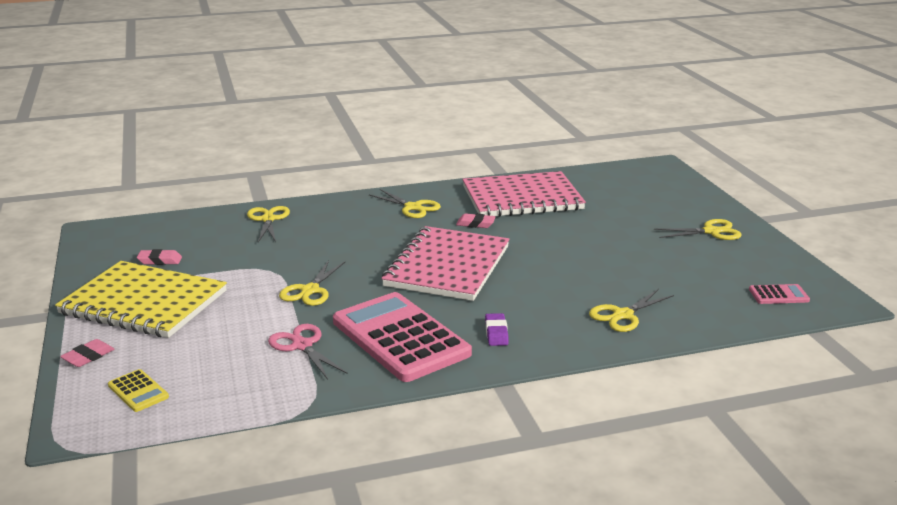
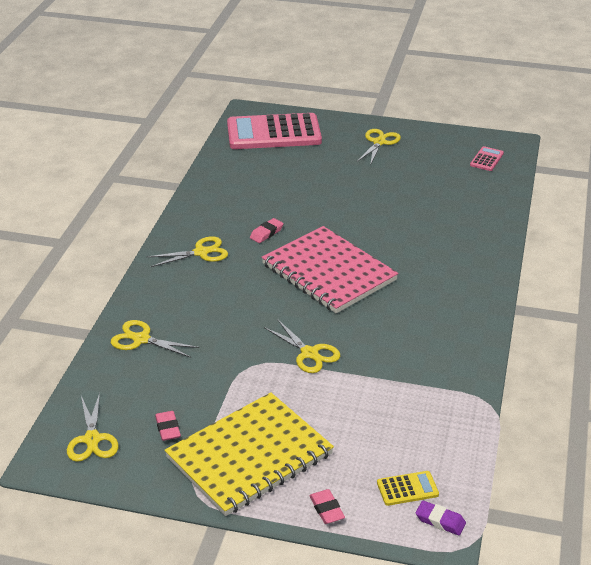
camera: 60 degrees left, 10 degrees up
(160, 261) = (168, 428): pink eraser -> pink eraser turned 45 degrees counterclockwise
(302, 346) = (399, 382): pink scissors -> none
(400, 337) = (423, 331): pink calculator -> pink calculator (273, 133)
(496, 333) = (449, 286): purple eraser -> purple eraser (440, 521)
(522, 198) = (240, 194): pink notebook -> none
(623, 315) = (466, 226): yellow scissors -> yellow scissors (92, 439)

